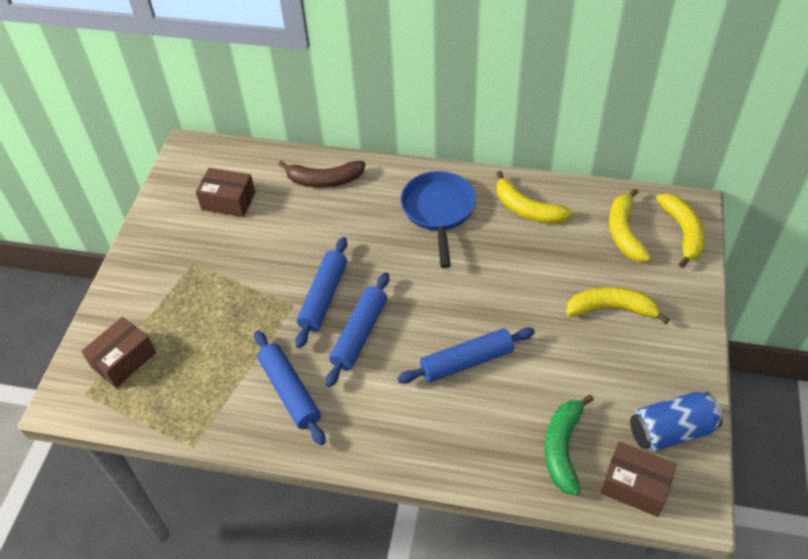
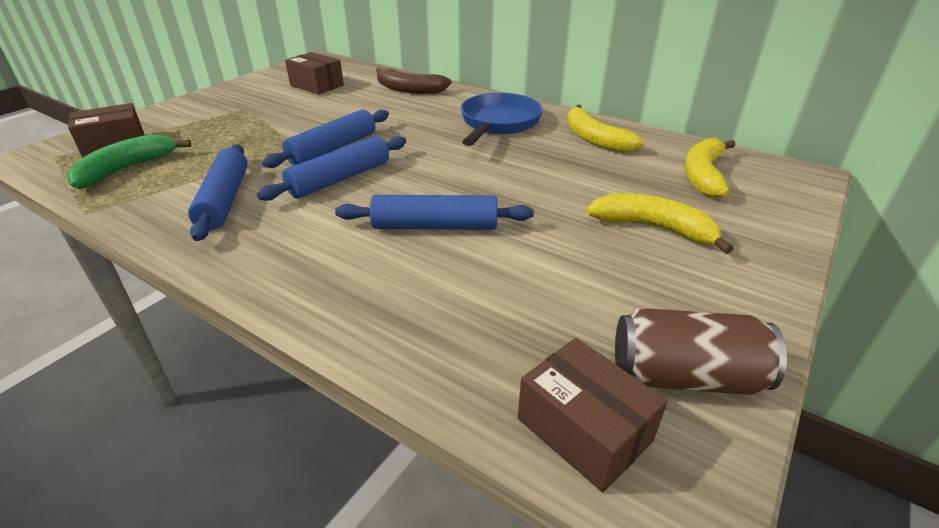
camera: 20 degrees right, 15 degrees down
(562, 448) = (496, 343): green banana -> green banana (126, 169)
(671, 431) = (685, 376): blue can -> brown can
(682, 232) = (783, 190): yellow banana -> none

